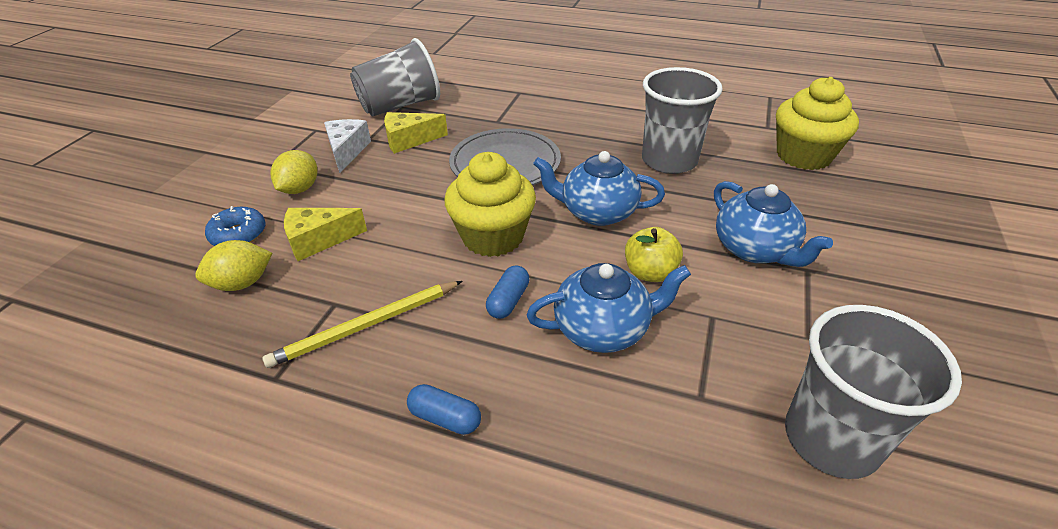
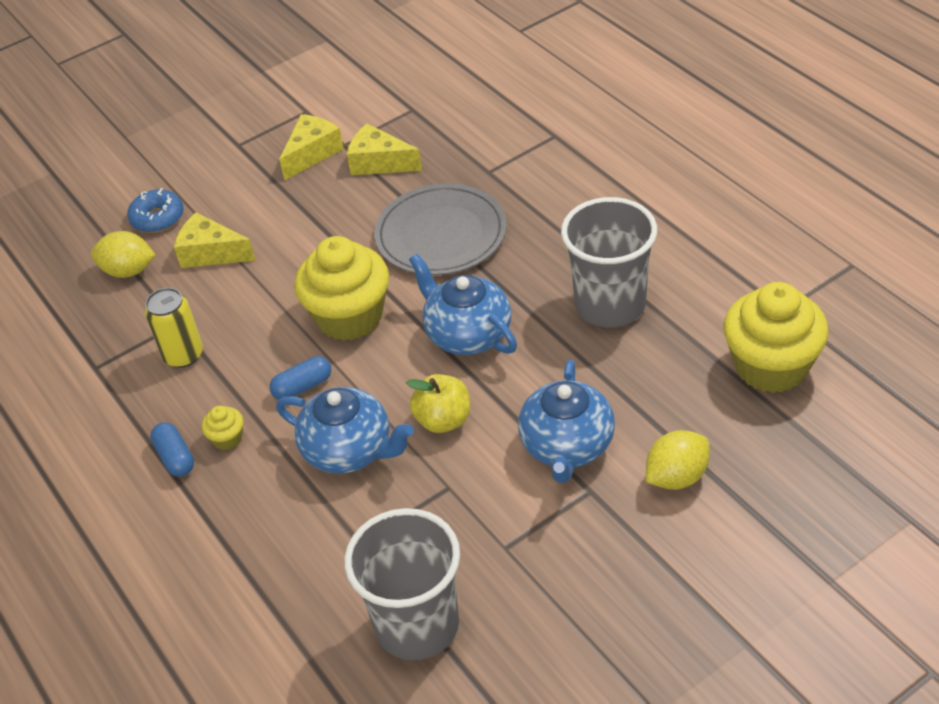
camera: 40 degrees right, 5 degrees up
(300, 189) = (238, 186): yellow lemon -> yellow lemon (676, 477)
(347, 151) = (312, 153): white cheese -> yellow cheese
(366, 326) = (183, 355): yellow pencil -> yellow can
(400, 106) = (411, 108): grey cup -> none
(482, 374) = (227, 438): none -> yellow cupcake

